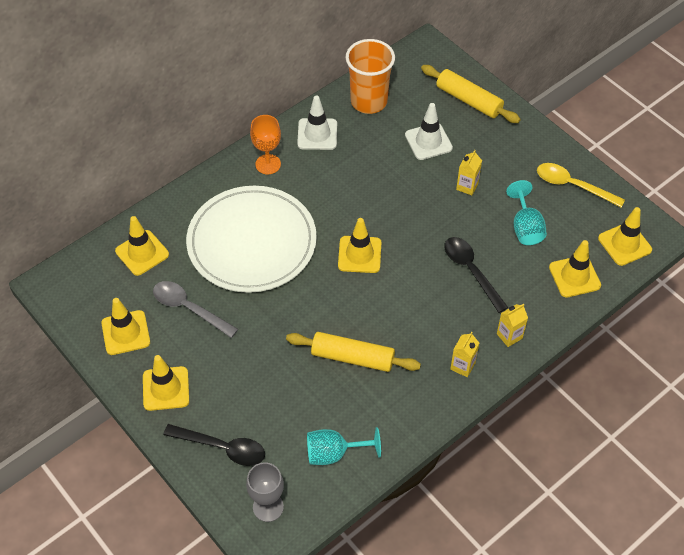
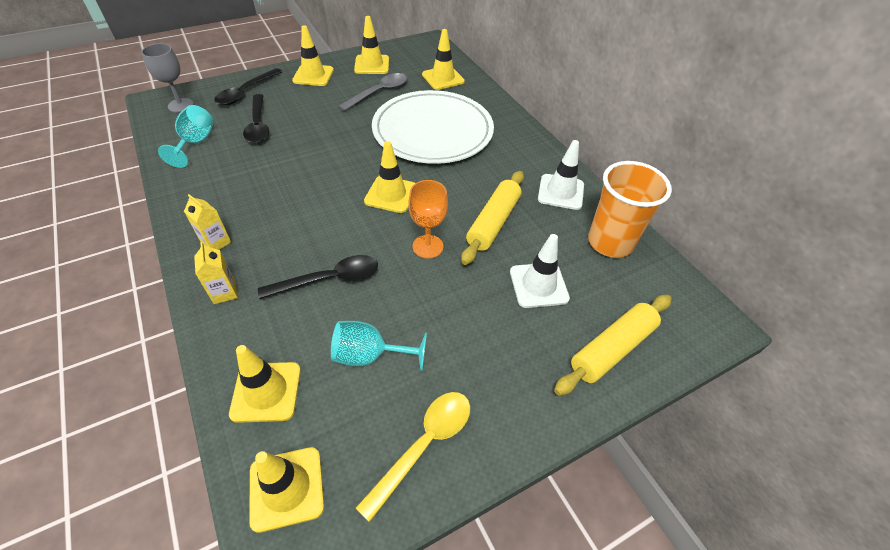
camera: 100 degrees right, 5 degrees down
(268, 164) = (524, 153): orange goblet -> orange goblet (427, 246)
(286, 405) = (258, 126): none -> black spoon
(352, 357) = (278, 169): yellow rolling pin -> yellow rolling pin (493, 222)
(467, 186) = (456, 307): yellow carton -> none

